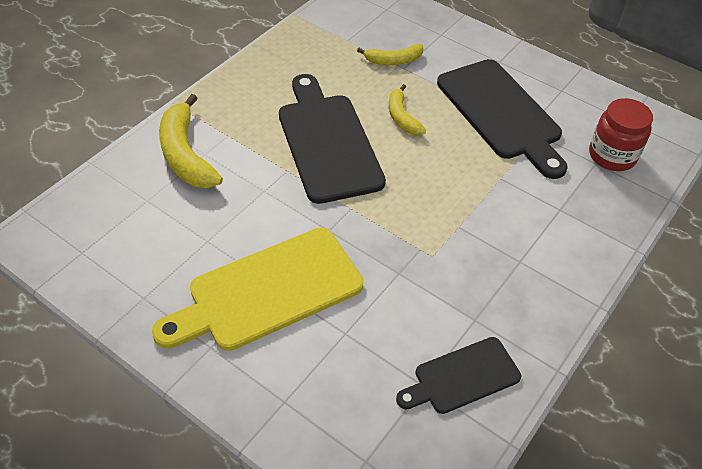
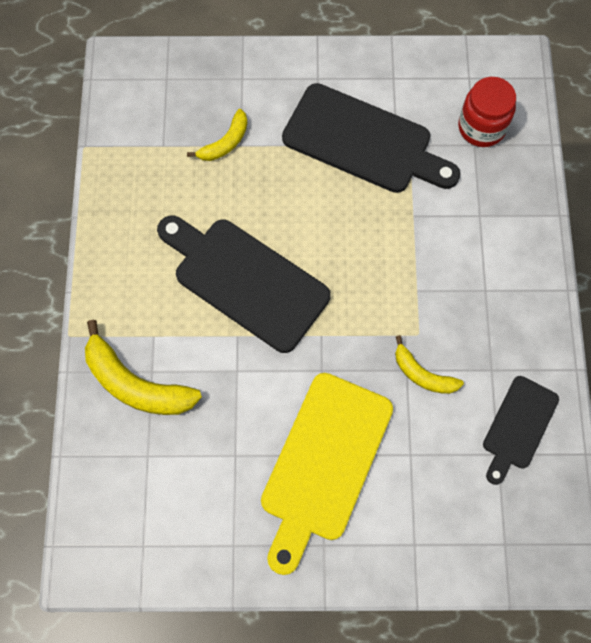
camera: 35 degrees left, 20 degrees up
(402, 117) = (285, 206): yellow banana -> yellow banana (422, 374)

